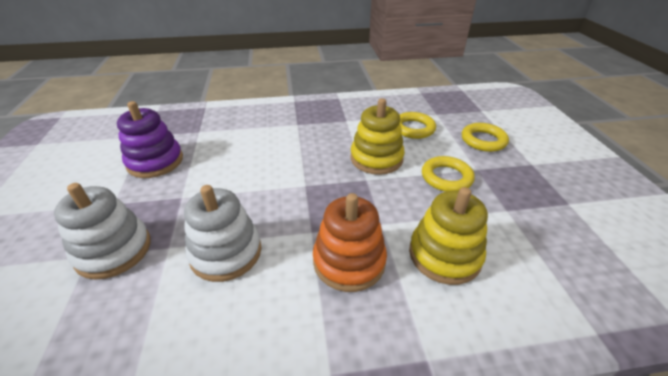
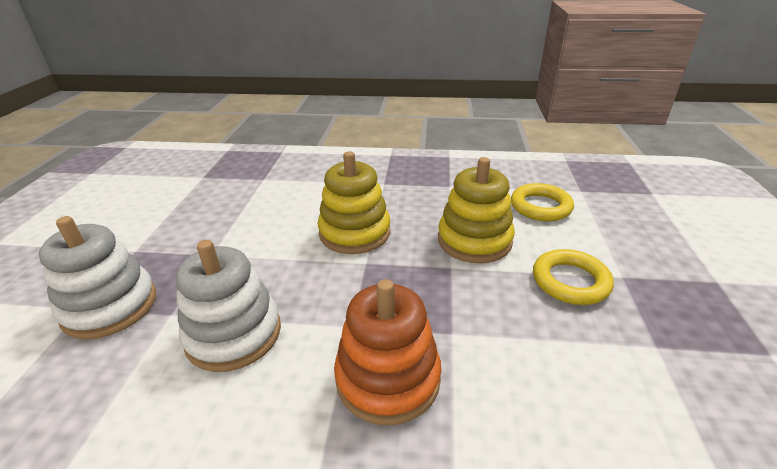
camera: 15 degrees right, 5 degrees down
(155, 162) = (200, 208): purple stacking toy -> none
(444, 255) = (533, 398): yellow stacking toy -> yellow stacking toy (355, 233)
(483, 140) = (644, 236): yellow ring -> none

